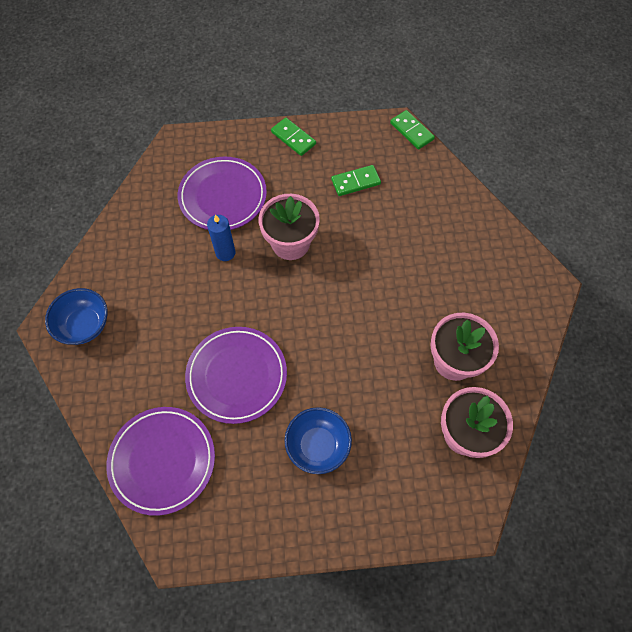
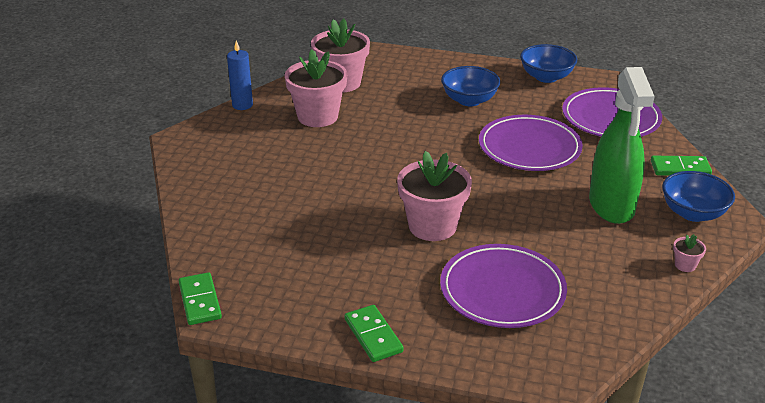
camera: 160 degrees left, 30 degrees down
(94, 260) = (685, 265): none -> pink flower pot
(153, 313) = (611, 206): none -> green spray bottle
(225, 253) = (515, 235): blue candle -> blue candle (242, 105)
(245, 532) = (546, 77): none -> blue bowl
(355, 182) = (317, 264): green domino -> green domino (680, 168)

